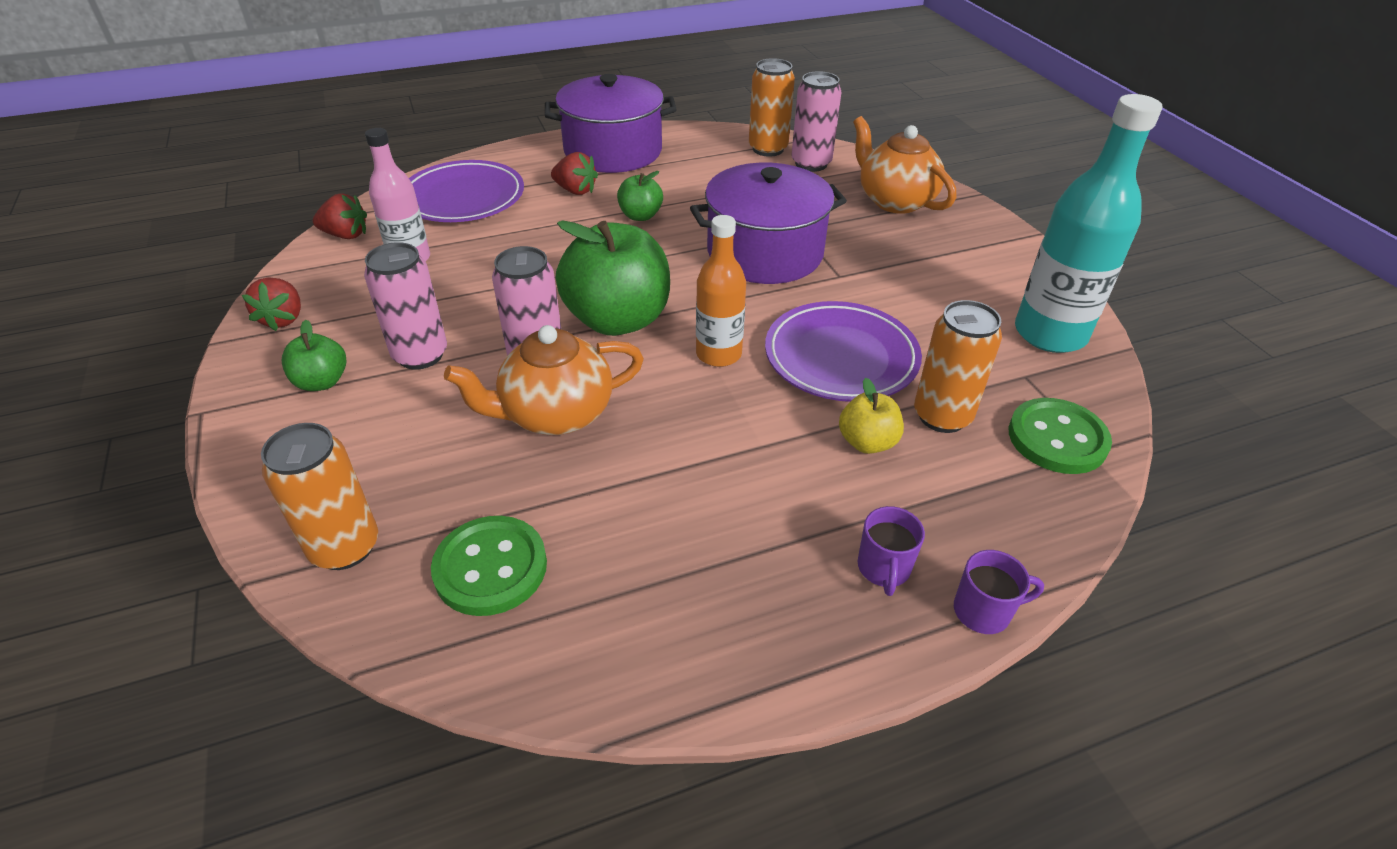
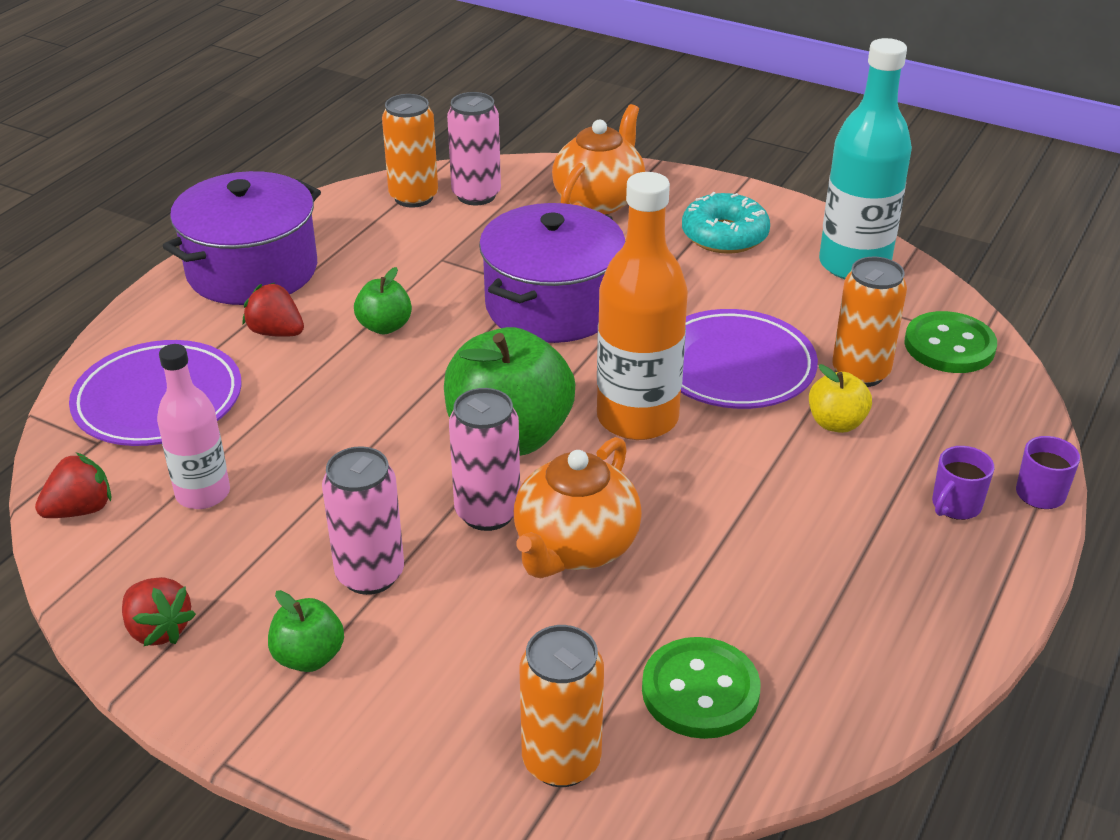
camera: 40 degrees left, 5 degrees down
(575, 190) = (276, 332): red strawberry -> red strawberry turned 135 degrees counterclockwise
(718, 354) = (637, 418): orange bottle -> orange bottle, size x1.61
(883, 568) = (955, 505): purple mug -> purple mug turned 75 degrees clockwise
(895, 201) = (599, 200): orange teapot -> orange teapot turned 105 degrees clockwise
(962, 264) = (724, 235): none -> turquoise donut

